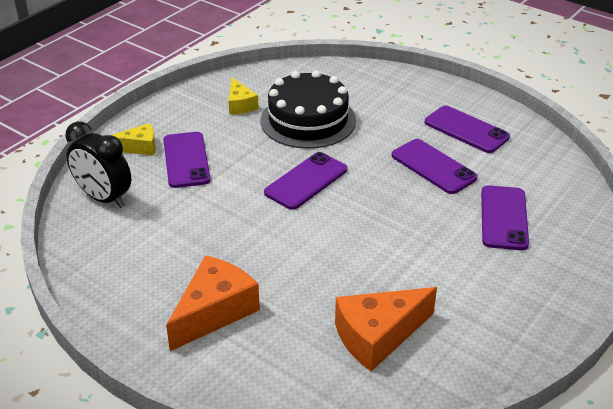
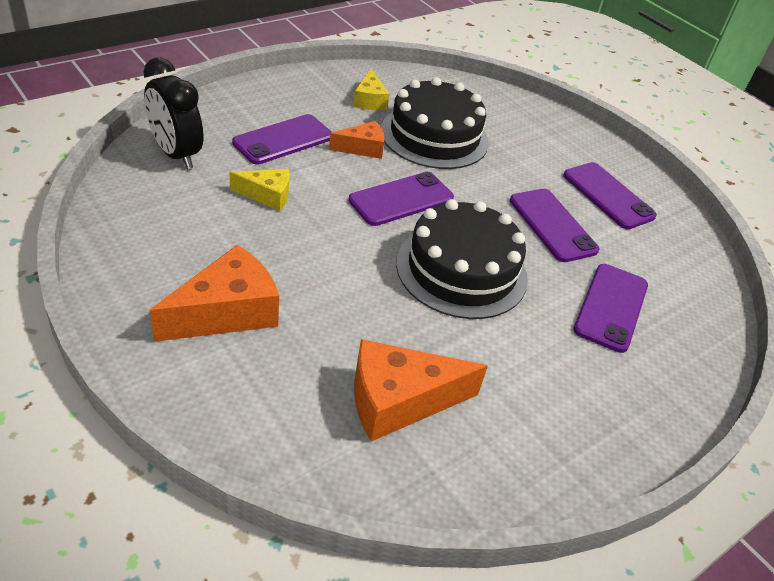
camera: 10 degrees right, 5 degrees up
(139, 147) = (241, 113): yellow cheese -> yellow cheese (267, 195)
(186, 160) = (283, 140): purple phone -> purple phone turned 45 degrees clockwise
(254, 148) = (362, 148): none -> orange cheese
(379, 224) = (461, 270): none -> black cake

